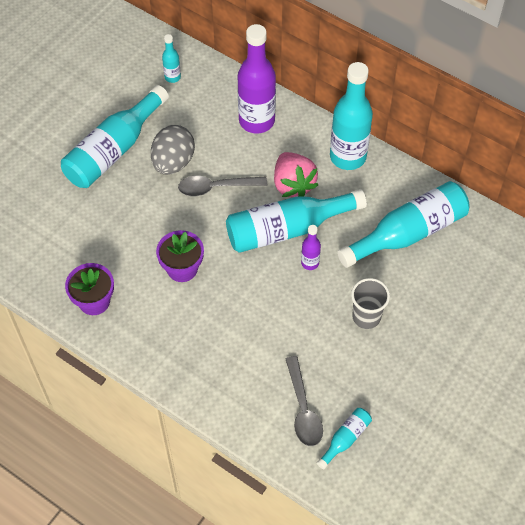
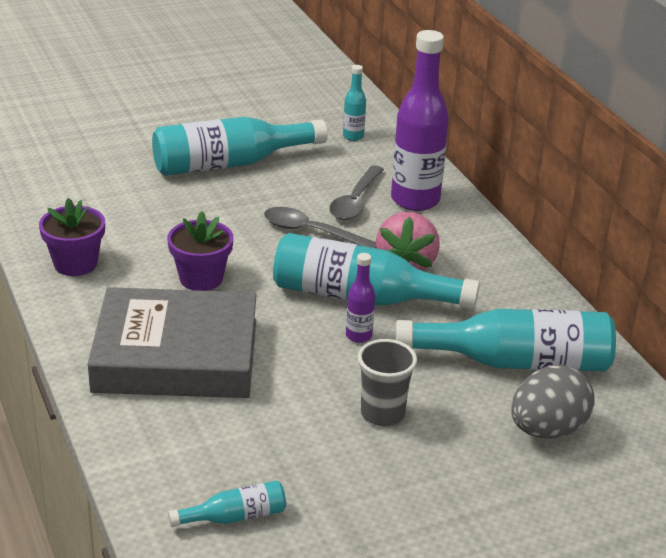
camera: 30 degrees right, 25 degrees down
(173, 162) = (284, 196): grey egg -> grey egg (547, 430)
(219, 341) = (176, 355): none -> grey book
(303, 409) = (210, 462): grey spoon -> grey spoon (355, 201)
(348, 157) = (499, 268): turquoise bottle -> none

